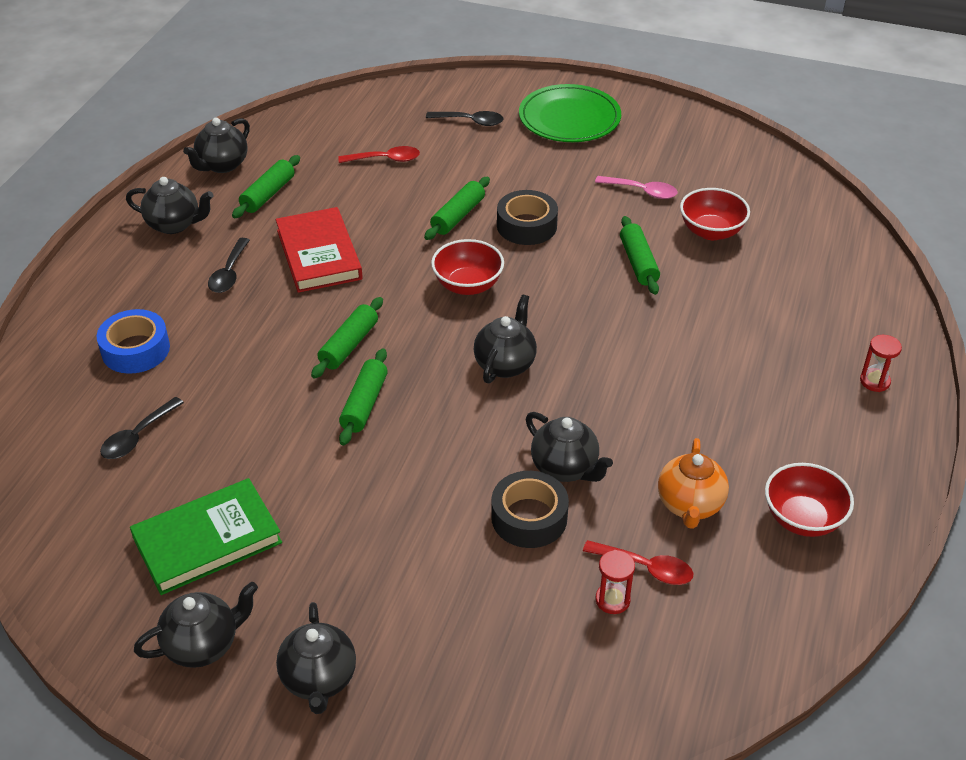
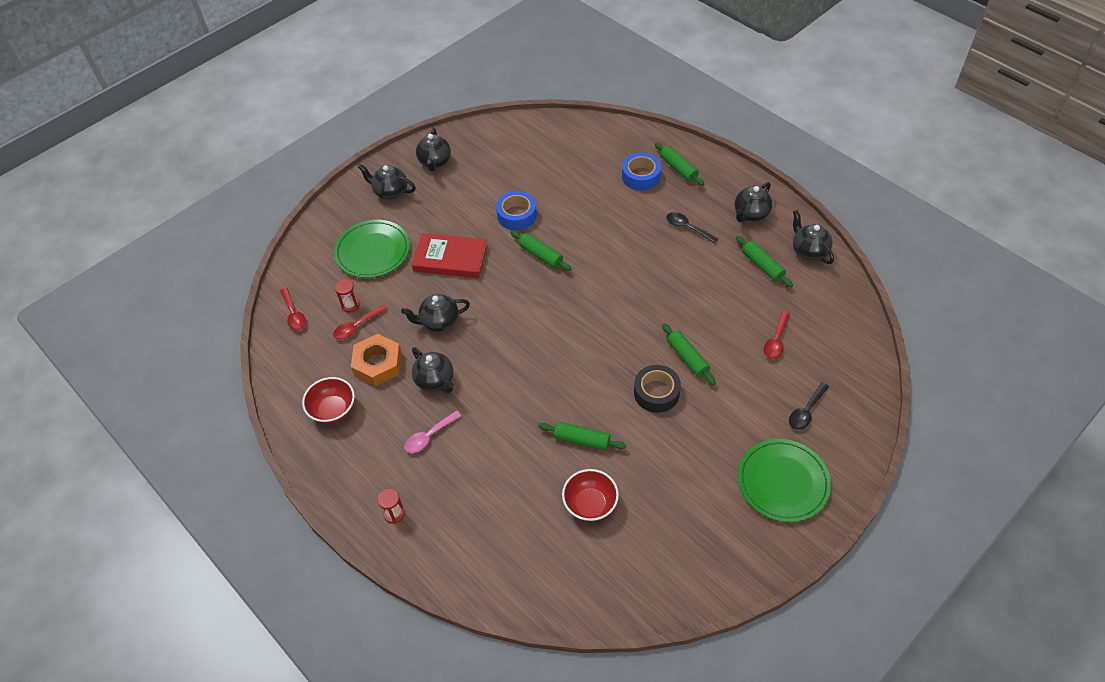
camera: 120 degrees right, 10 degrees up
(137, 436) = (574, 165): black spoon -> none
(207, 540) = (490, 175): green book -> none
(291, 465) = (517, 215): none -> blue tape
(318, 254) = (683, 273): red book -> red book (450, 258)
(349, 345) = (591, 263): green rolling pin -> green rolling pin (678, 168)
(468, 285) = (612, 336): red bowl -> none
(480, 630) = (373, 251): none -> green plate
(505, 364) = (532, 327): black teapot -> black teapot (435, 381)
(529, 517) = (419, 294): black tape -> none
(642, 191) = (660, 484): pink spoon -> pink spoon (429, 436)
(687, 674) = (294, 314): none -> red spoon
(689, 505) = (378, 364): orange teapot -> orange nut

